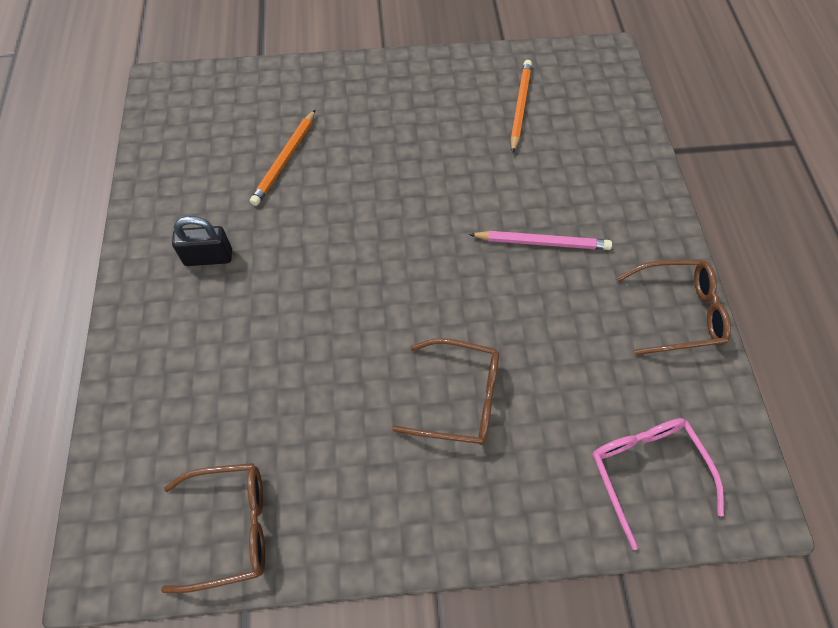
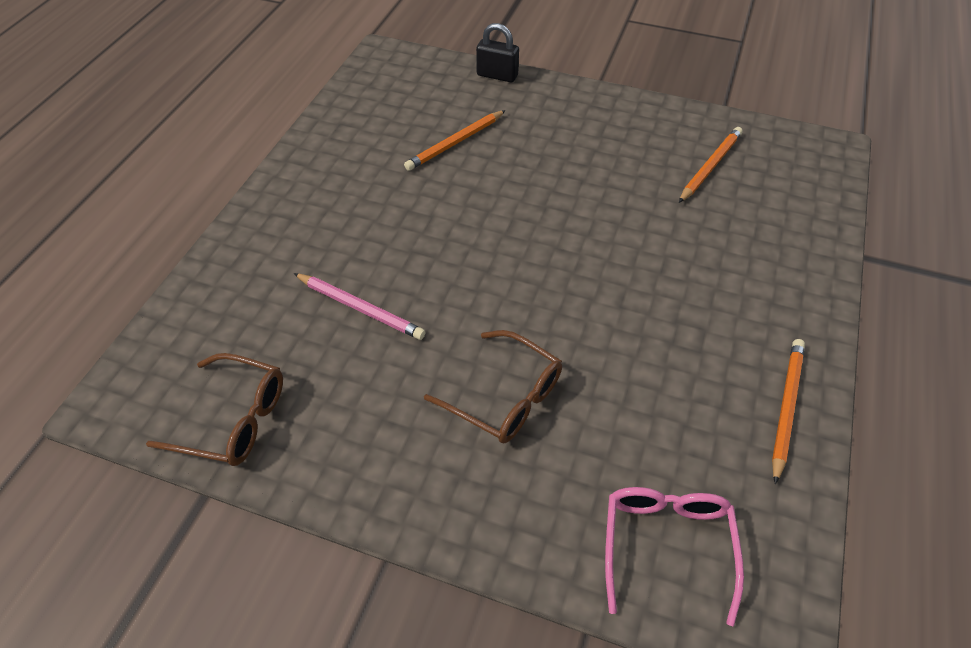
camera: 25 degrees right, 10 degrees down
(208, 257) = (343, 197): black padlock -> black padlock (497, 75)
(542, 242) = (667, 291): pink pencil -> pink pencil (360, 308)
(678, 312) = (786, 408): brown glasses -> orange pencil

